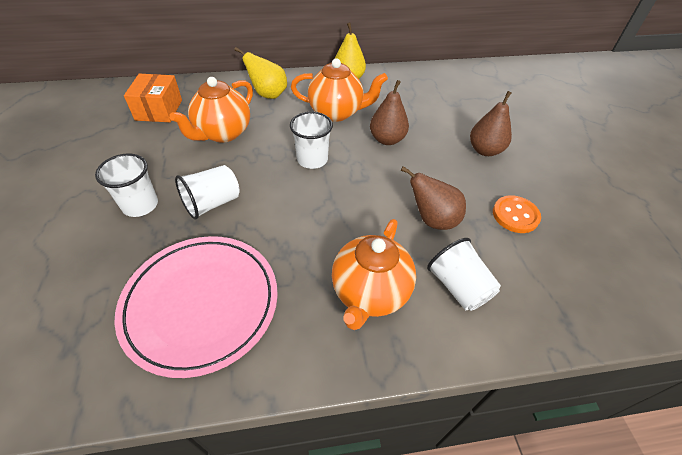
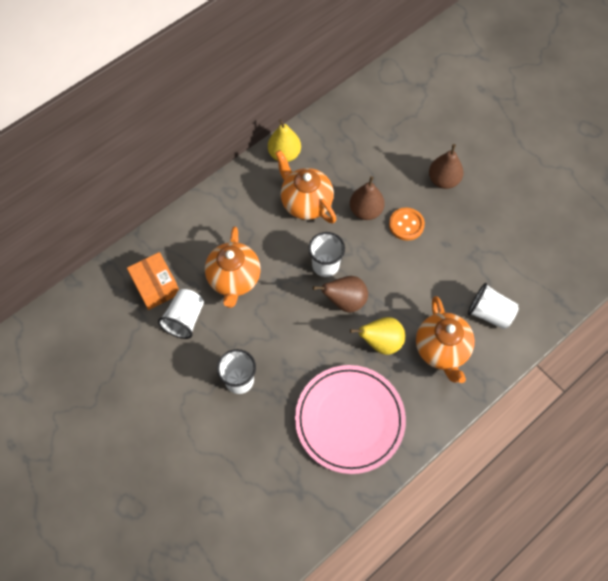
camera: 30 degrees left, 15 degrees up
(212, 203) = (288, 347): white cup -> white cup (185, 319)
(268, 94) = (232, 214): yellow pear -> yellow pear (381, 342)
(336, 112) = (306, 203): orange teapot -> orange teapot turned 105 degrees counterclockwise
(432, 219) = (444, 270): brown pear -> brown pear (345, 301)
(515, 215) = (494, 234): orange button -> orange button (406, 225)

